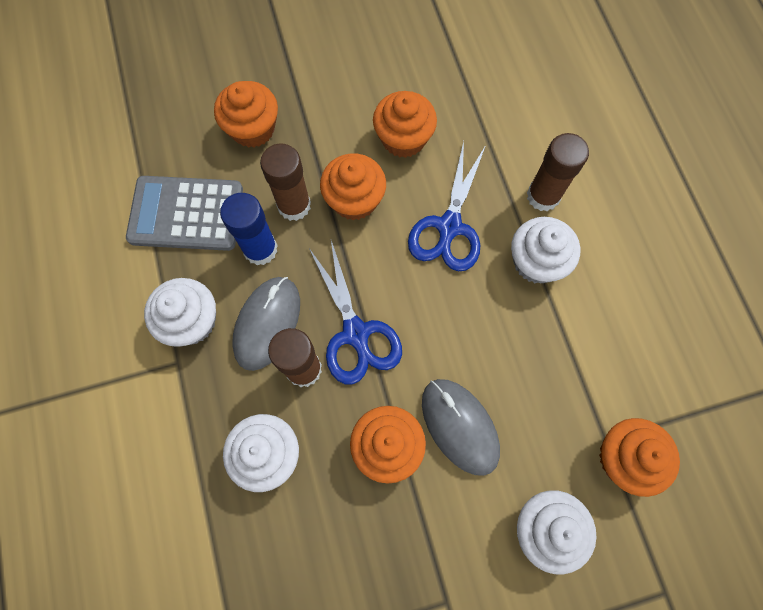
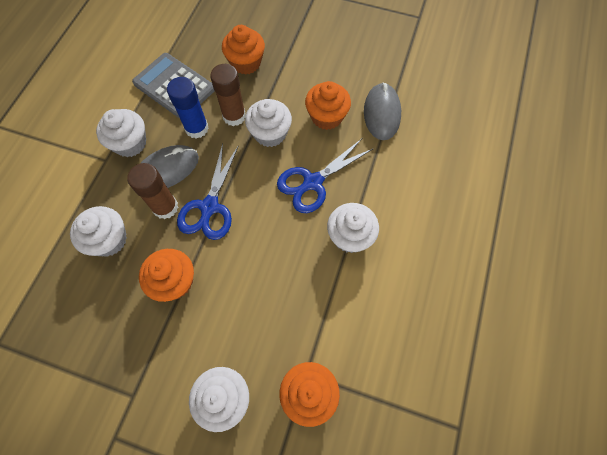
camera: 35 degrees right, 5 degrees down
(354, 200) = (270, 133): orange cupcake -> white cupcake
(459, 426) = (224, 300): grey mouse -> grey mouse (381, 113)
(543, 196) = (386, 200): brown glue stick -> none

